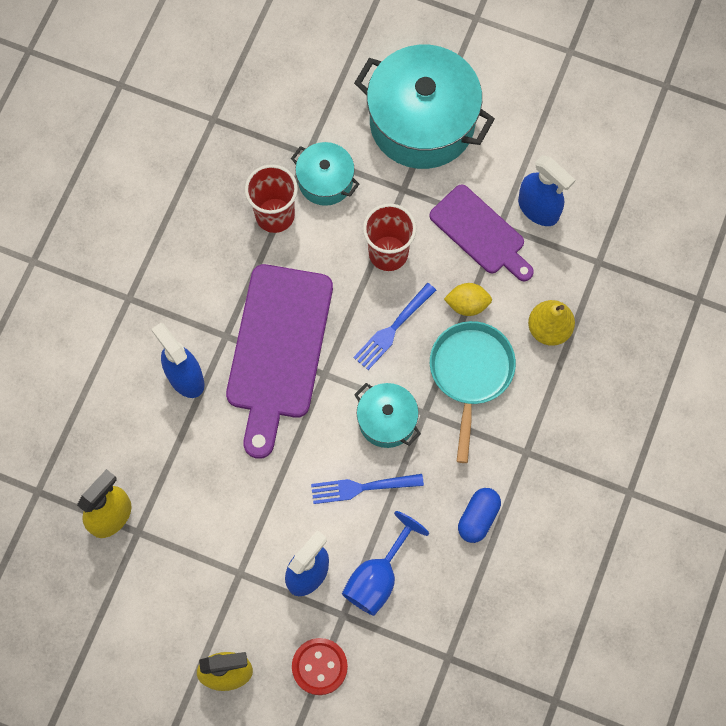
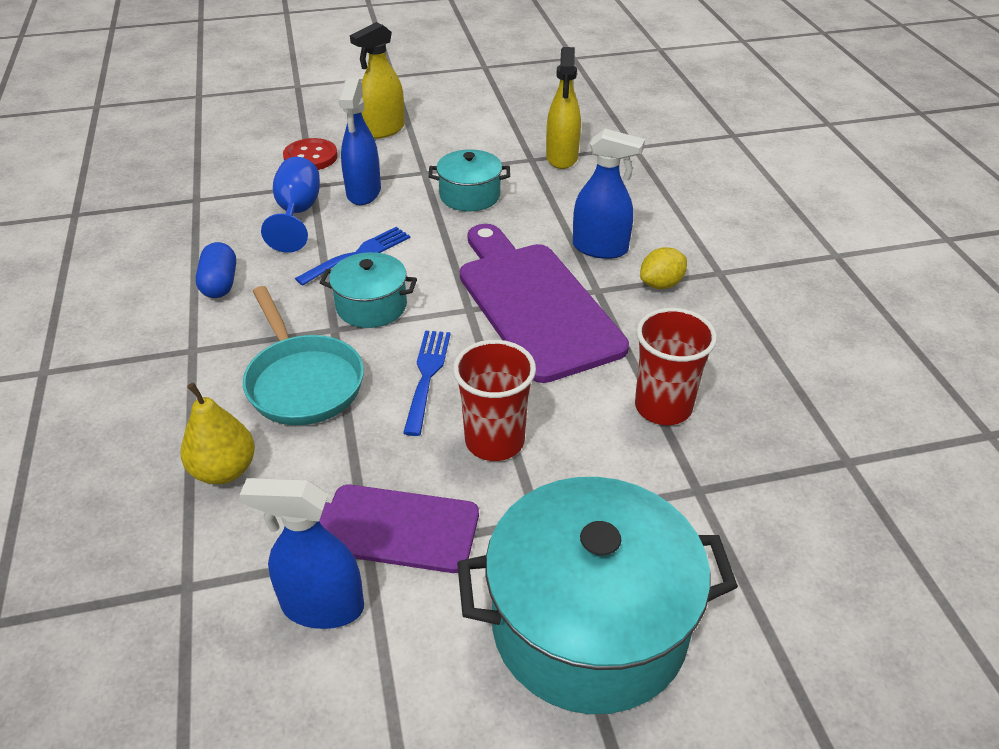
camera: 145 degrees right, 30 degrees down
(325, 181) = (644, 473): turquoise pot -> turquoise pot (470, 195)
(467, 304) = (352, 441): yellow lemon -> yellow lemon (661, 284)

